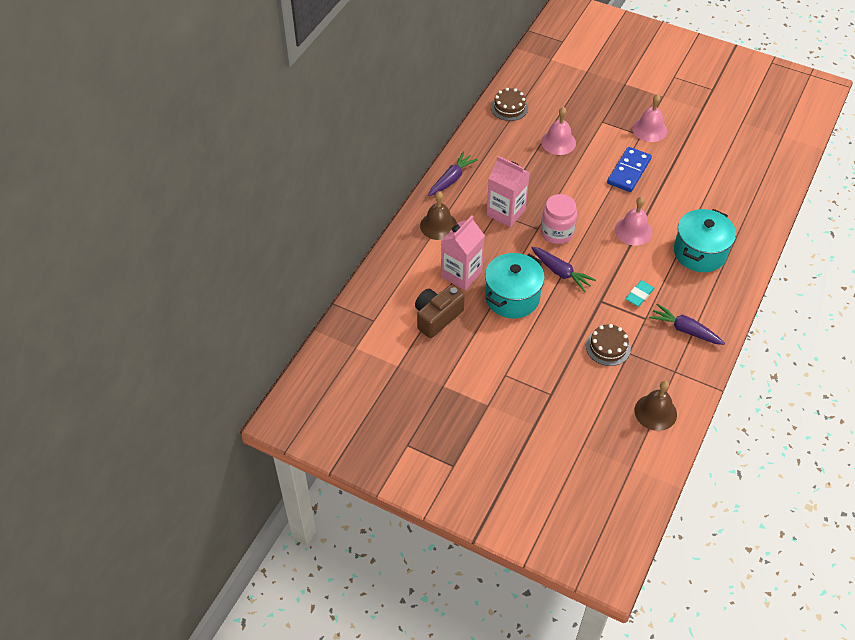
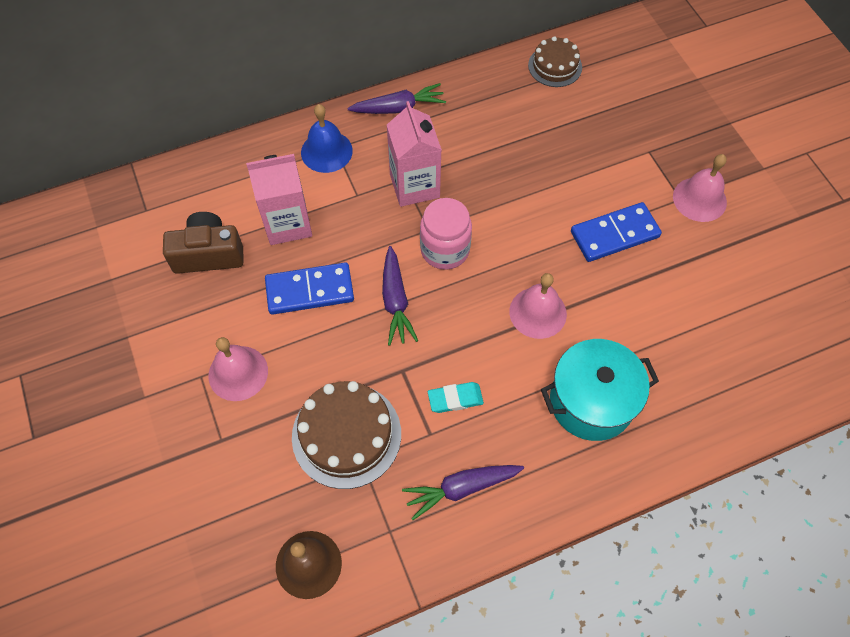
camera: 40 degrees right, 10 degrees up
(438, 225) = (326, 151): brown bell -> blue bell
(512, 297) = (310, 291): turquoise pot -> blue domino
(558, 142) = (567, 143): pink bell -> pink bell (238, 373)
(608, 347) = (346, 435): brown cake -> brown cake, size x1.61
(685, 330) = (461, 488): purple carrot -> purple carrot turned 90 degrees counterclockwise

